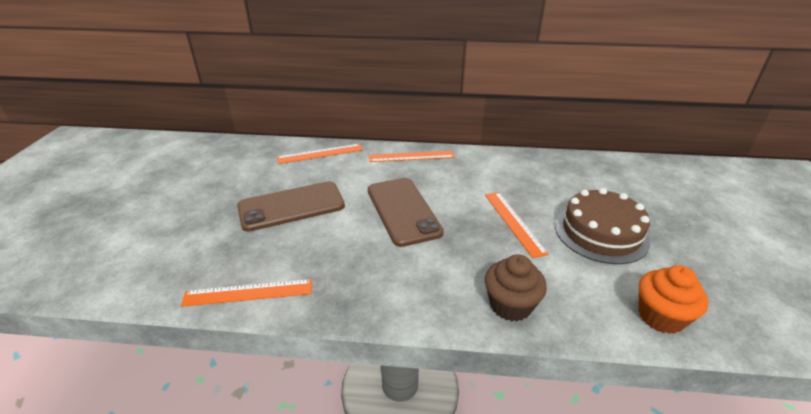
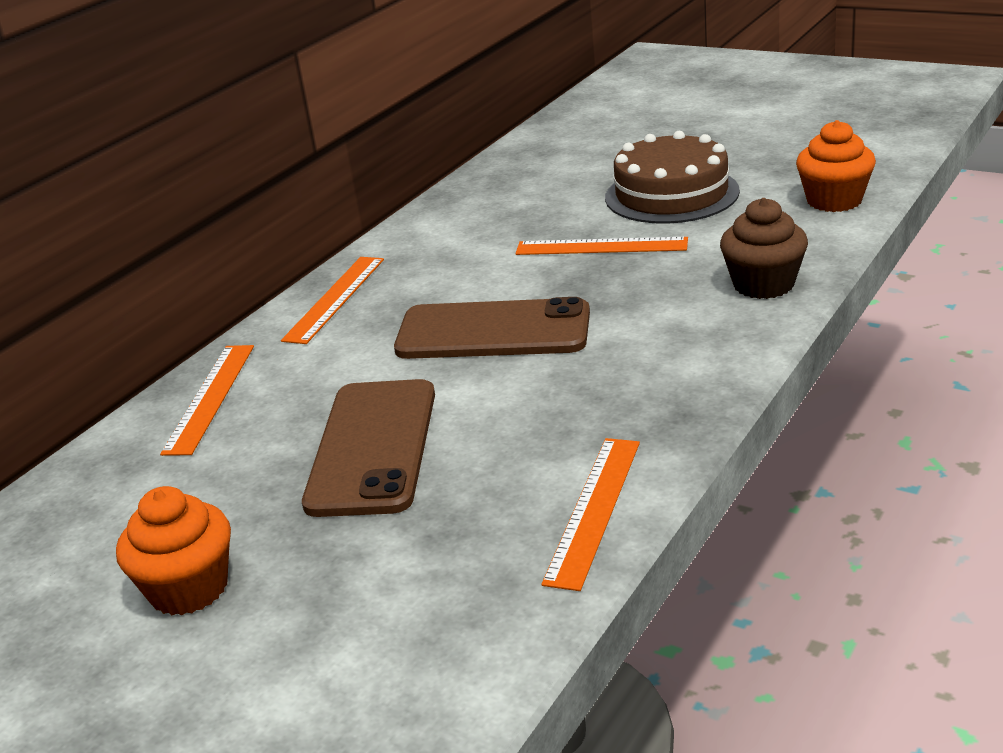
camera: 60 degrees left, 5 degrees down
(190, 194) = (189, 588): none -> orange cupcake

